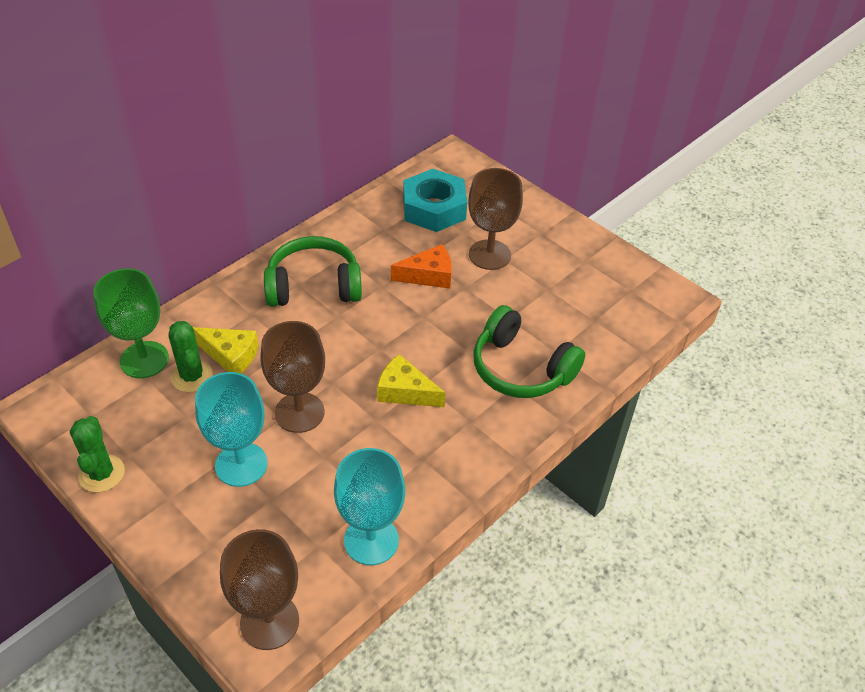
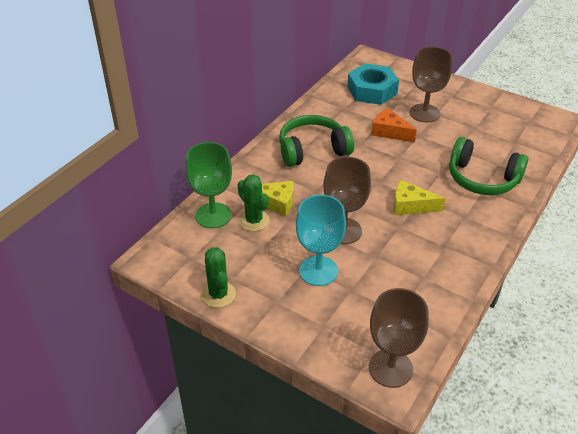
camera: 10 degrees left, 5 degrees down
(371, 540) = (435, 303): turquoise goblet -> none
(428, 275) = (389, 132): orange cheese -> orange cheese turned 120 degrees counterclockwise

